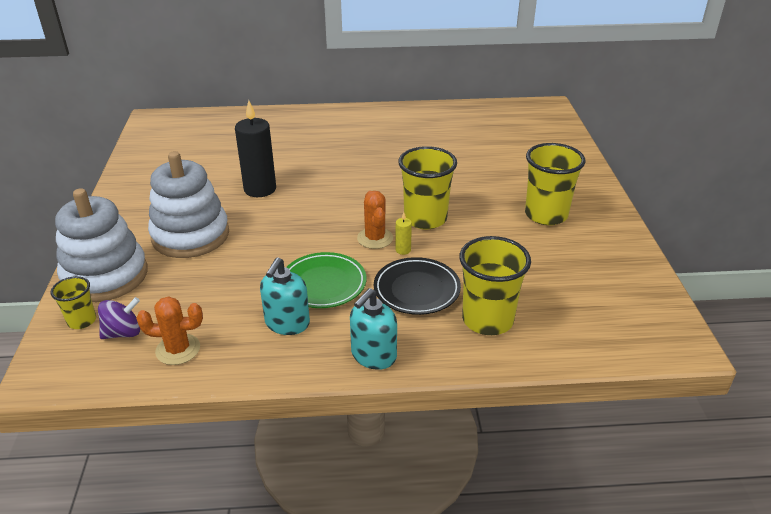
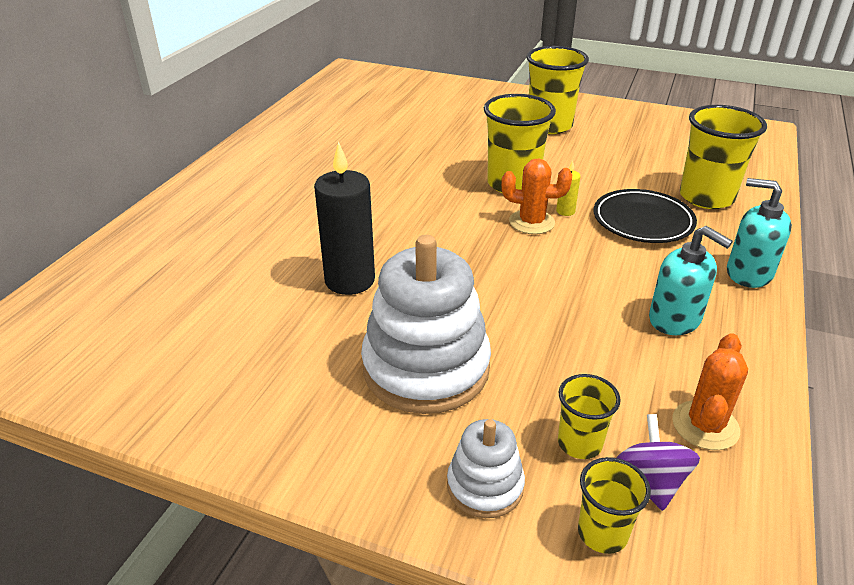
camera: 65 degrees left, 0 degrees up
(105, 276) = (485, 486): white stacking toy -> white stacking toy, size x0.51
(146, 301) = (579, 443): none -> yellow cup
(323, 284) = (606, 276): green plate -> none
(373, 355) = (748, 273): turquoise soap dispenser -> turquoise soap dispenser turned 150 degrees clockwise

